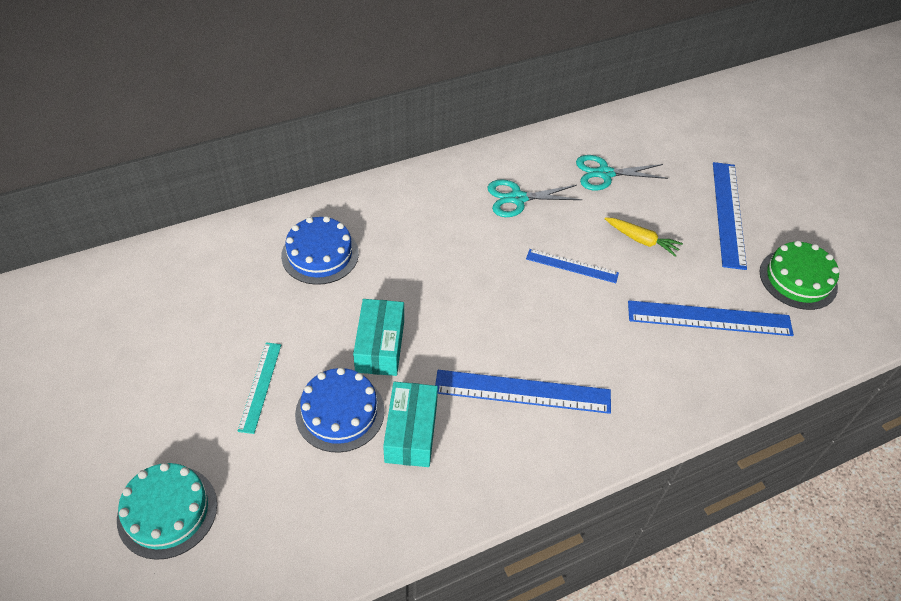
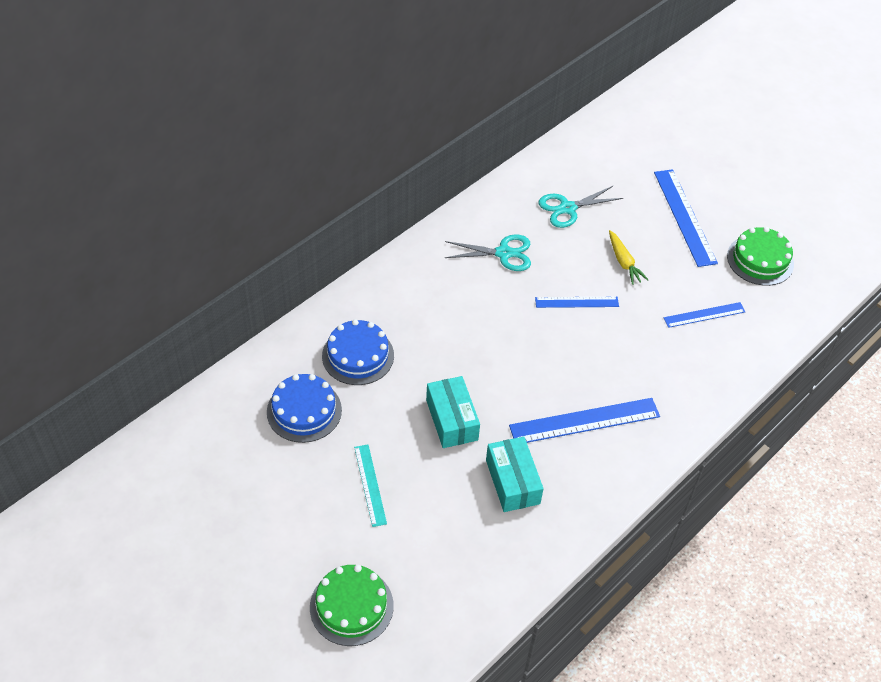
camera: 20 degrees left, 0 degrees up
(167, 511) = (351, 606): turquoise cake -> green cake
(340, 412) = (447, 484): blue cake -> blue cake (304, 411)
(517, 198) = (503, 253): turquoise scissors -> turquoise scissors turned 150 degrees counterclockwise
(641, 240) = (623, 262): yellow carrot -> yellow carrot turned 60 degrees clockwise
(709, 318) = (704, 315): blue ruler -> blue ruler, size x0.59

